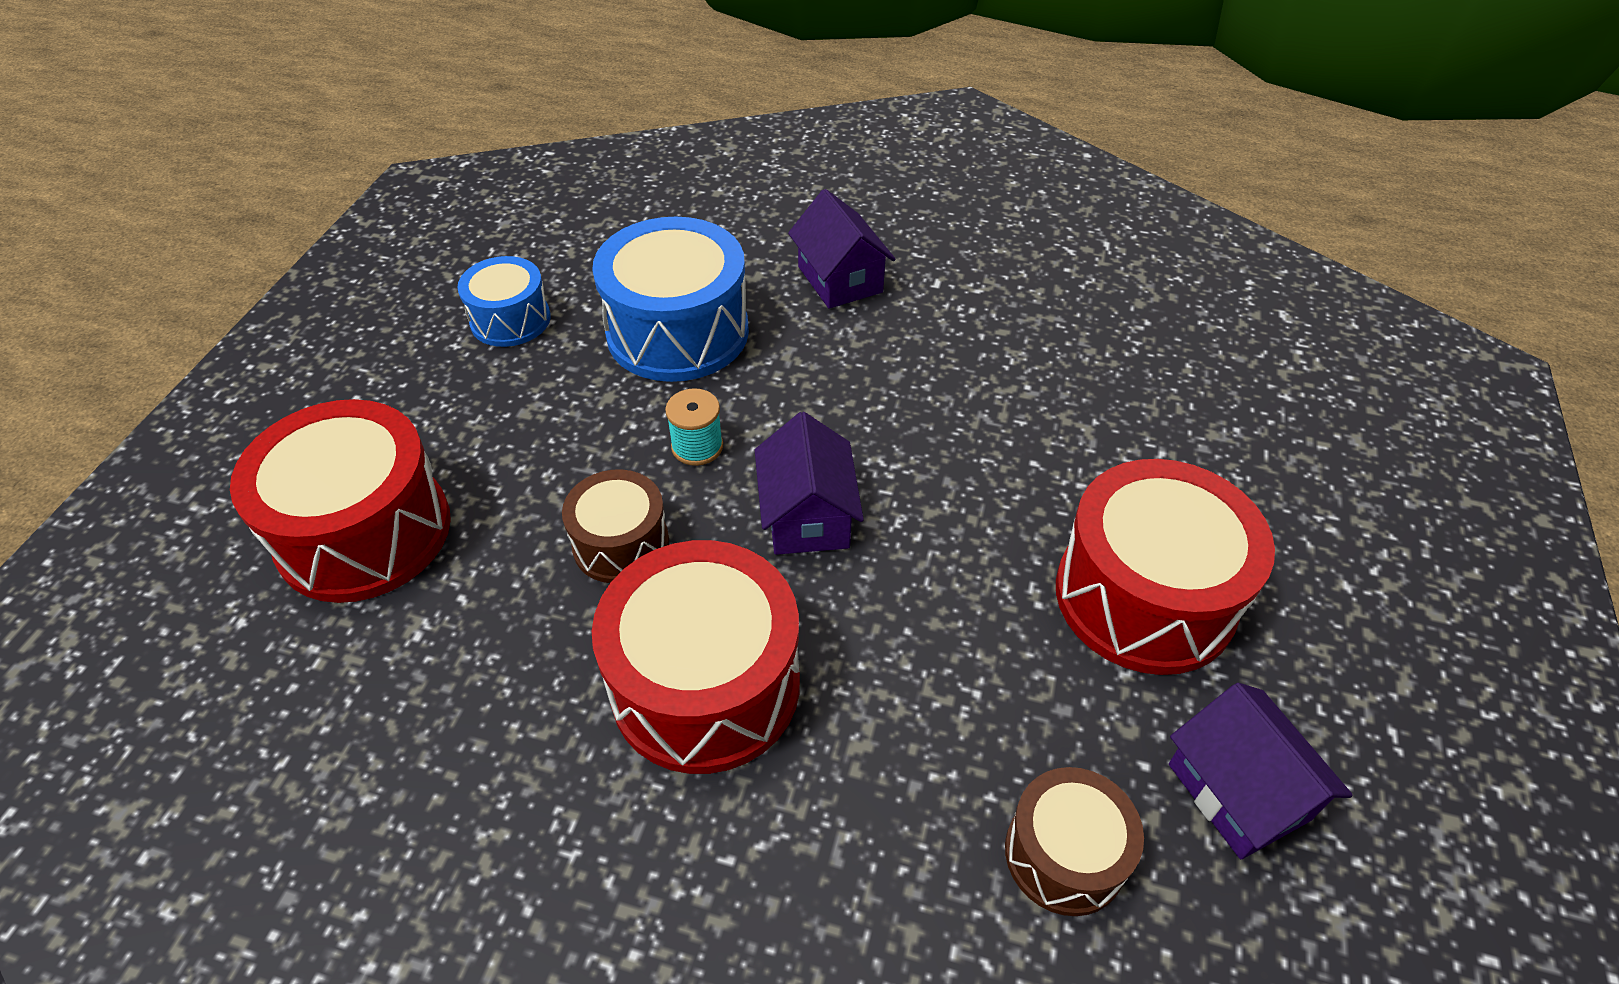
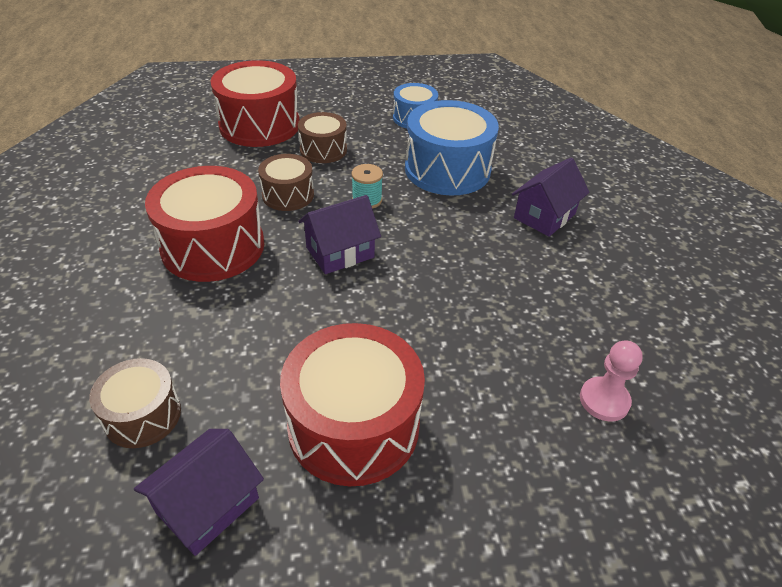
camera: 65 degrees right, 5 degrees down
(519, 461) = (323, 150): none -> brown drum
(1163, 361) = (604, 400): none -> pink pawn

